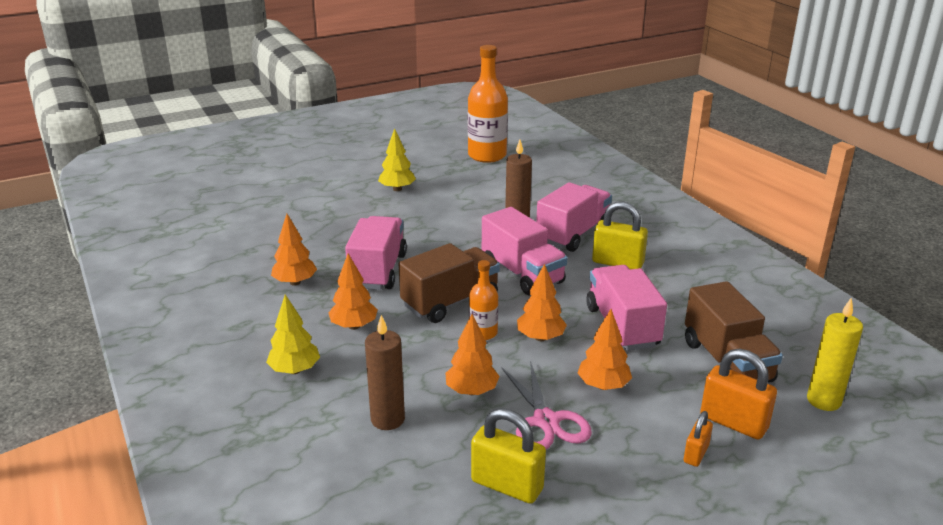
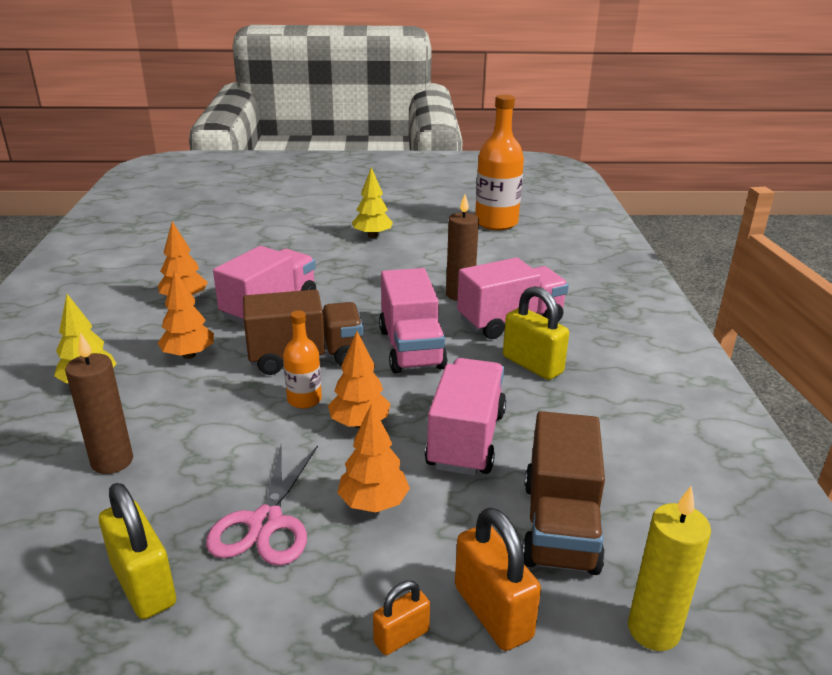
camera: 25 degrees right, 0 degrees up
(472, 391) = (225, 459): orange tree -> none

